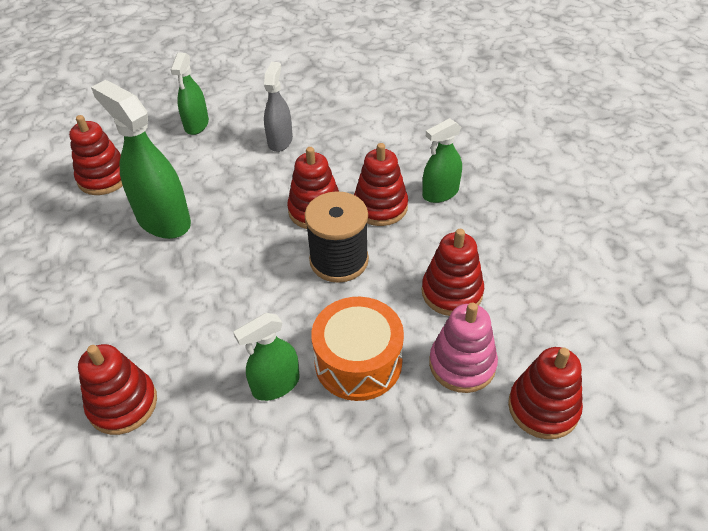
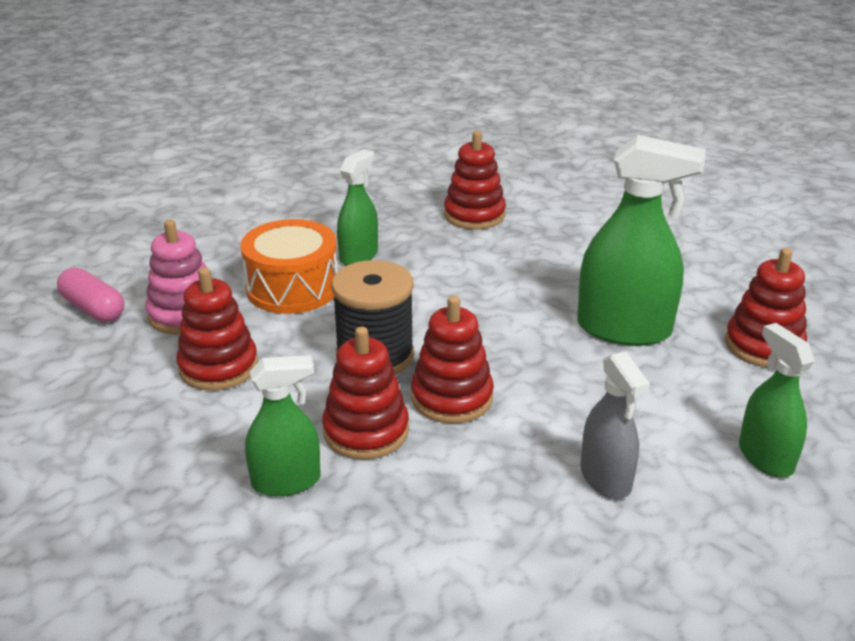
camera: 150 degrees right, 15 degrees down
(440, 193) = (286, 481): green spray bottle -> green spray bottle turned 45 degrees clockwise
(543, 408) = (93, 309): red stacking toy -> pink capsule

